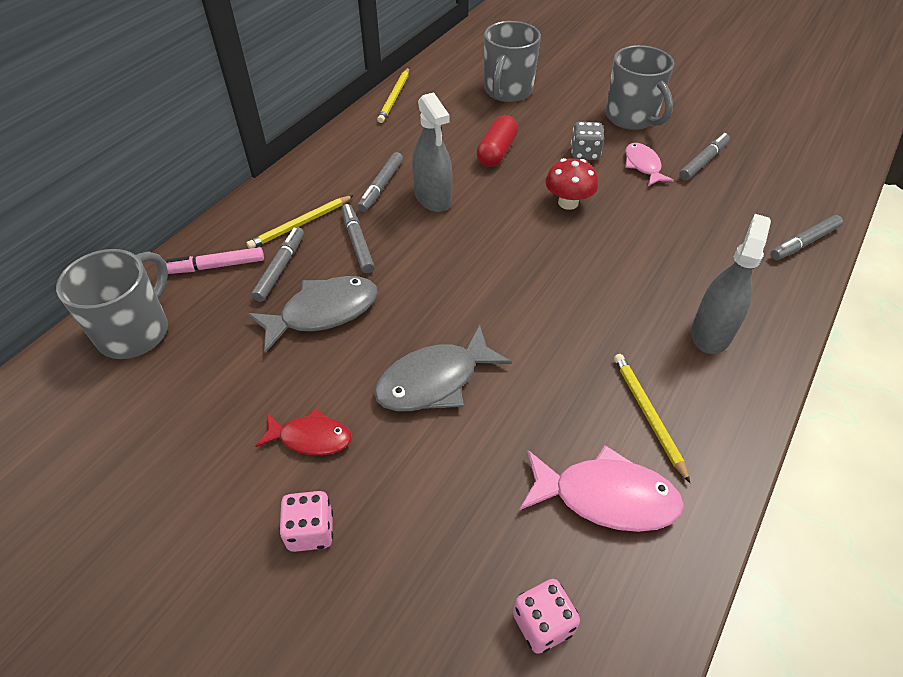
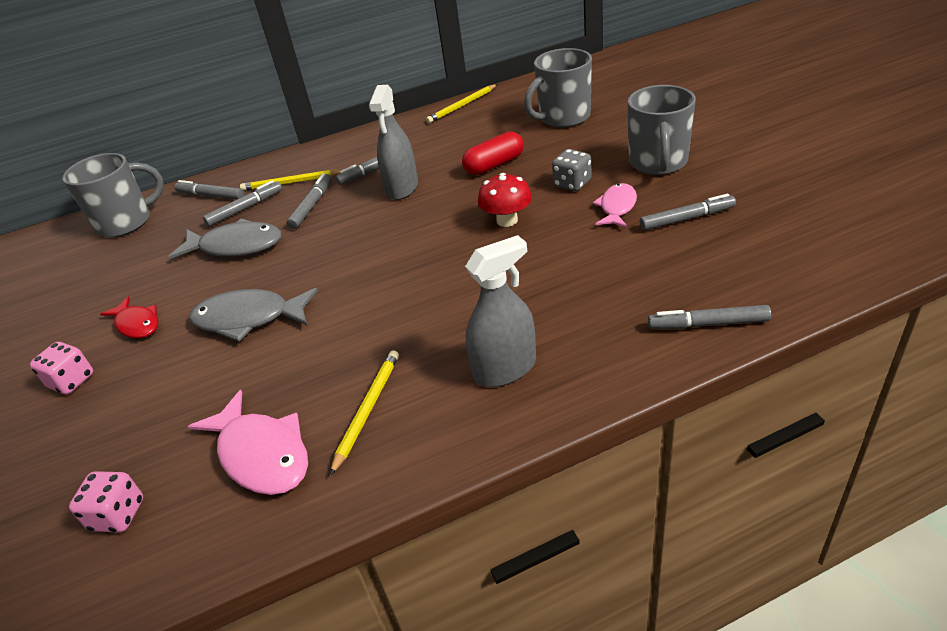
camera: 40 degrees right, 10 degrees down
(215, 266) = (211, 196): pink marker -> grey marker

